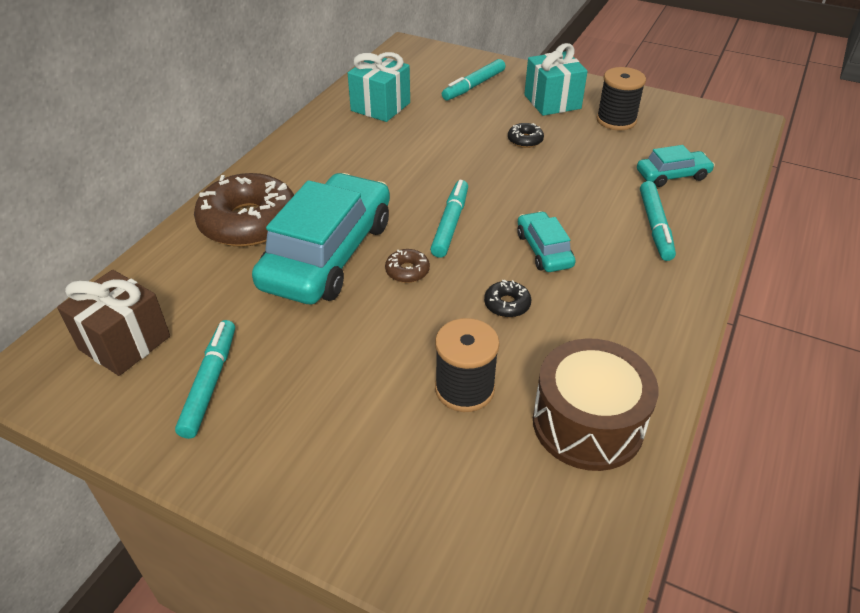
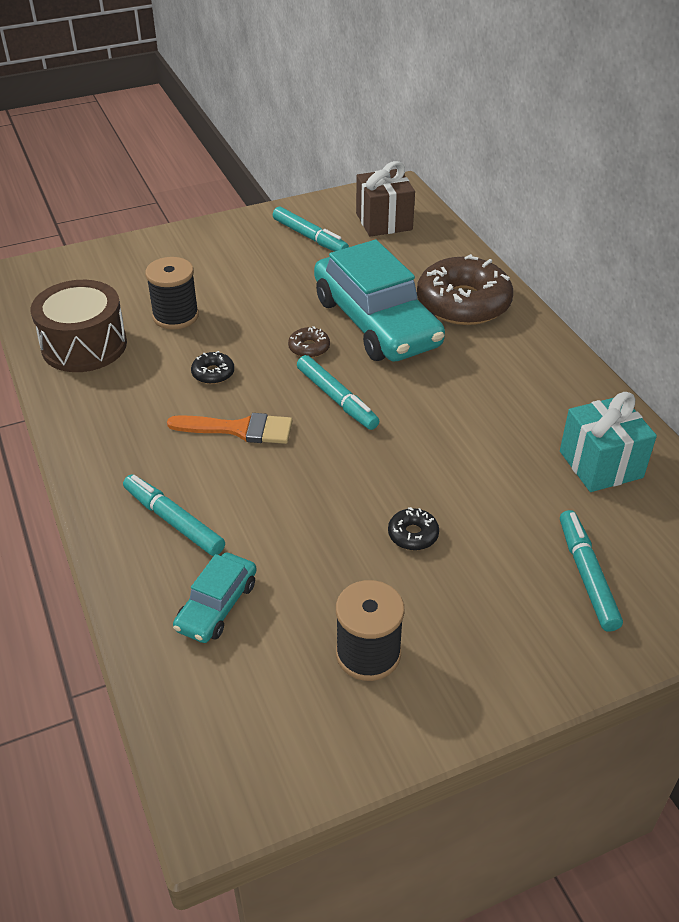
camera: 130 degrees right, 0 degrees up
(544, 250) = (239, 429): turquoise car -> orange brush
(552, 102) = (474, 625): turquoise gift -> none

